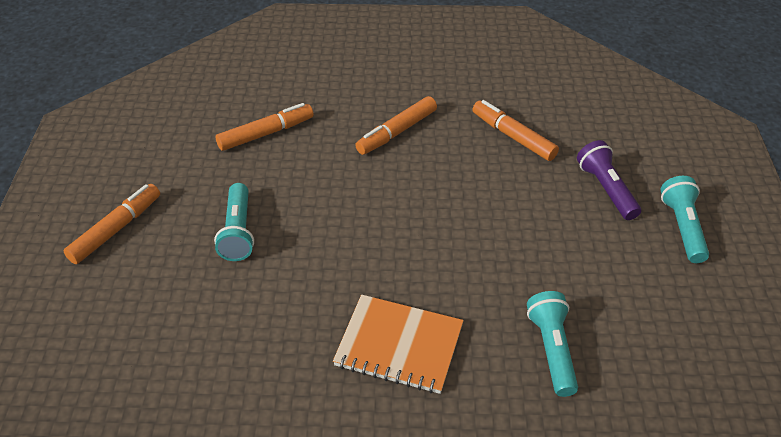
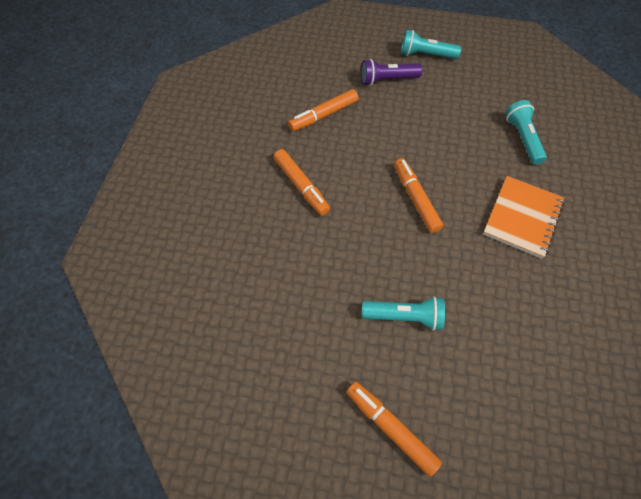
camera: 80 degrees left, 15 degrees up
(266, 133) = (279, 286): orange marker -> orange marker (415, 199)
(552, 350) = (522, 138): turquoise flashlight -> turquoise flashlight turned 75 degrees clockwise

